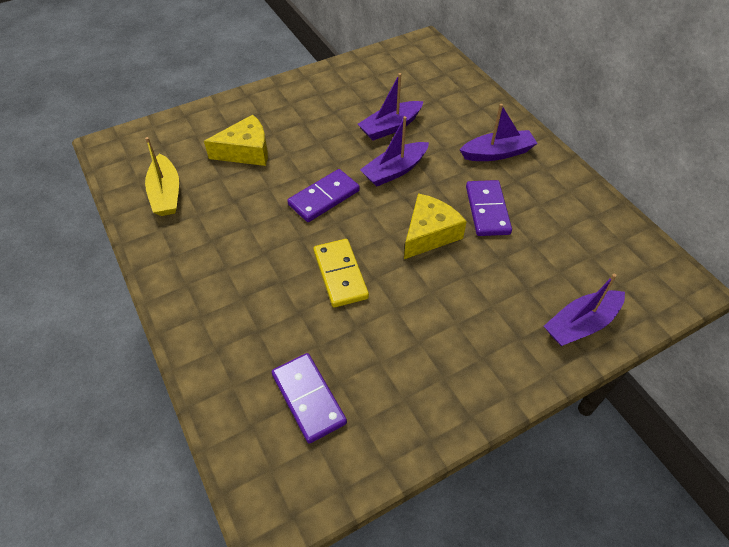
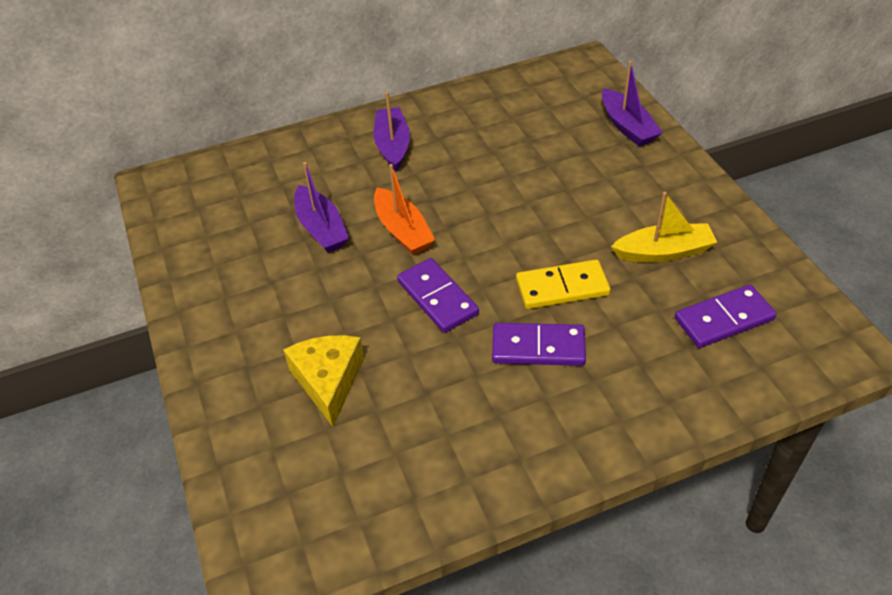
camera: 80 degrees left, 5 degrees down
(166, 194) = (398, 477): yellow boat -> yellow boat (664, 252)
(394, 171) = (403, 231): purple boat -> orange boat
(429, 234) = (508, 211): yellow cheese -> none
(487, 210) = (479, 164): purple domino -> purple domino (538, 347)

